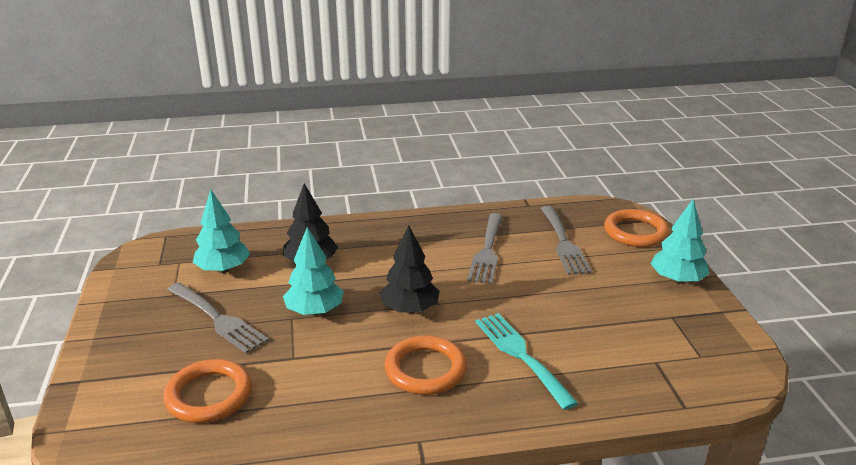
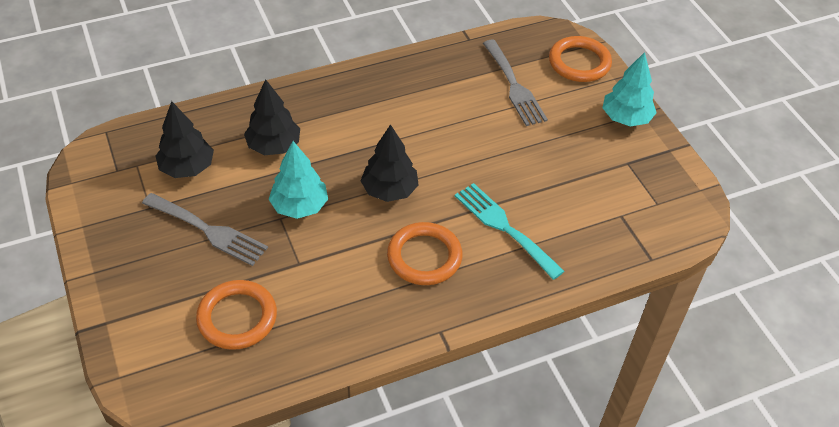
camera: 15 degrees left, 20 degrees up
(223, 269) = (187, 168): turquoise tree -> black tree
(487, 251) = (443, 107): grey fork -> none

